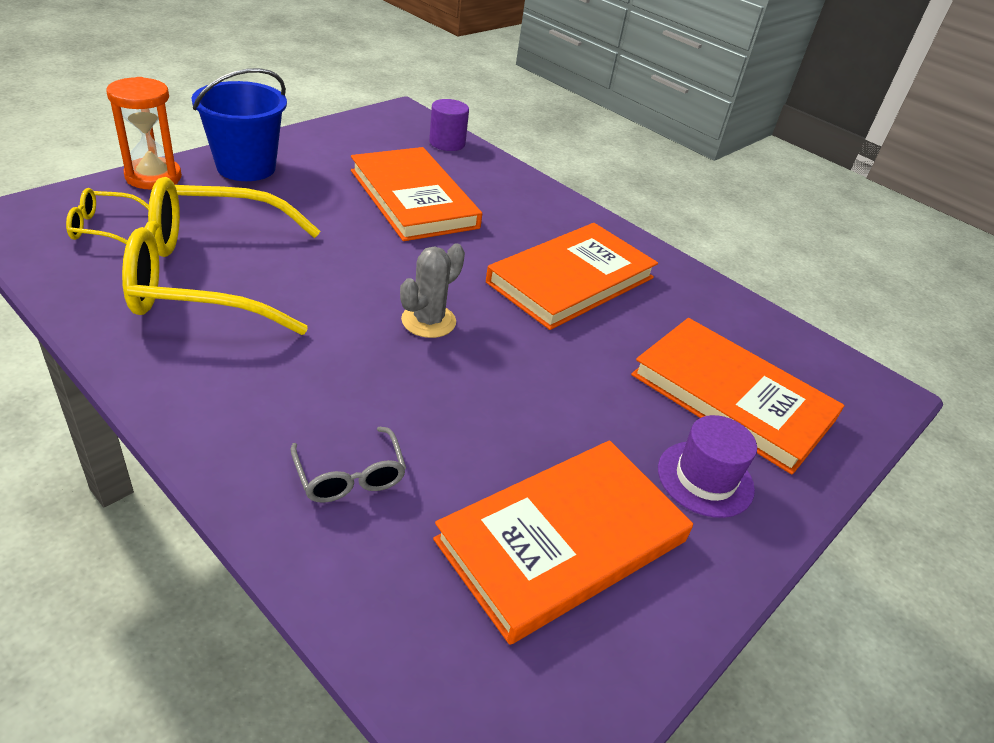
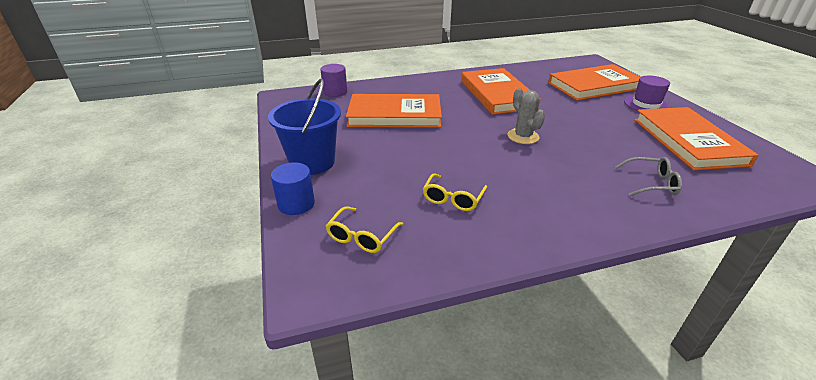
camera: 55 degrees left, 5 degrees down
(153, 177) = (296, 204): orange hourglass -> blue cylinder
(210, 277) = (453, 198): yellow glasses -> yellow glasses, size x0.42

